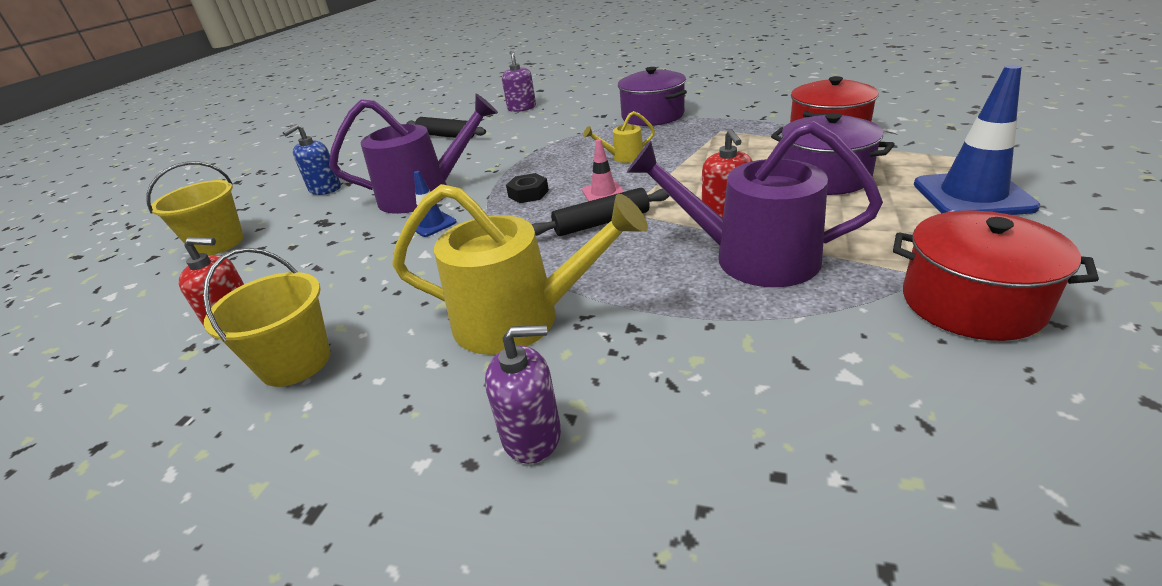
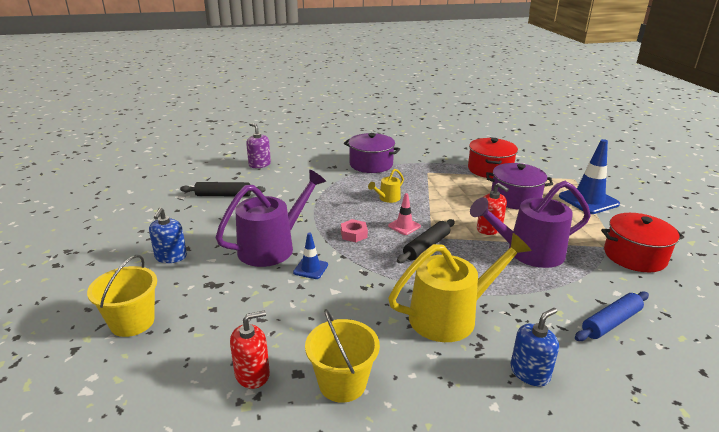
camera: 35 degrees left, 5 degrees down
(528, 194) = (354, 234): black nut -> pink nut
(532, 435) = (530, 372): purple soap dispenser -> blue soap dispenser
(776, 404) = (611, 322): none -> blue rolling pin

